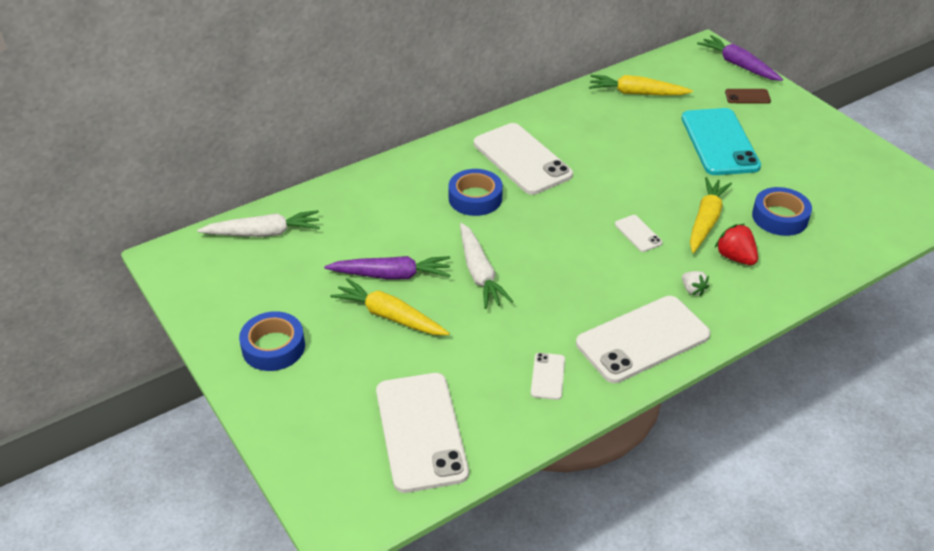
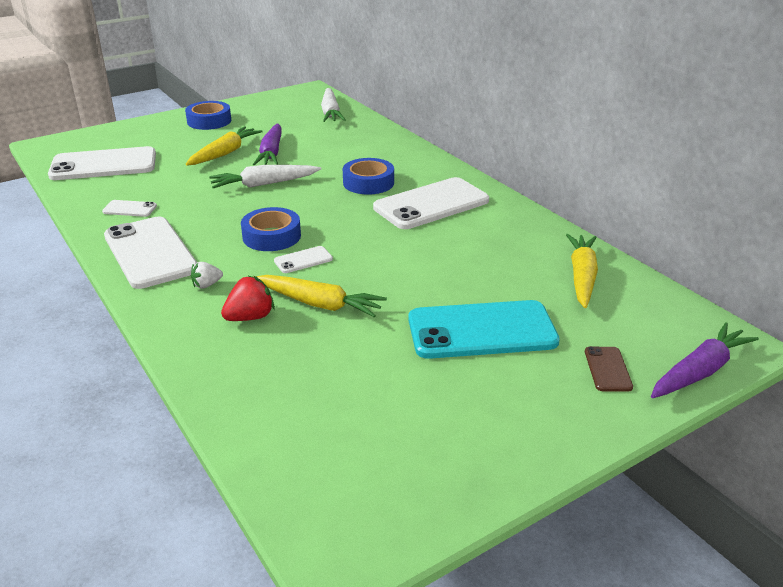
camera: 90 degrees right, 10 degrees down
(780, 217) = (318, 361): blue tape -> blue tape (271, 236)

